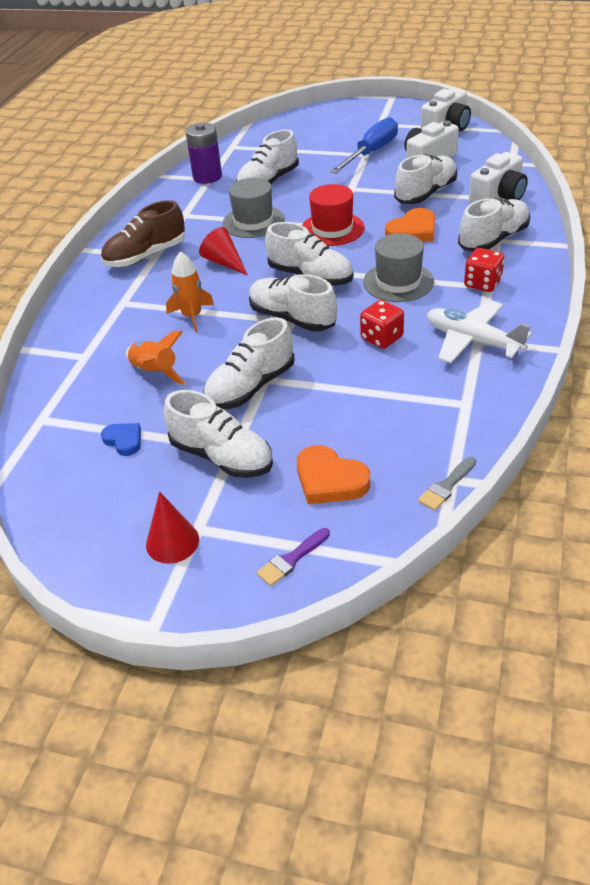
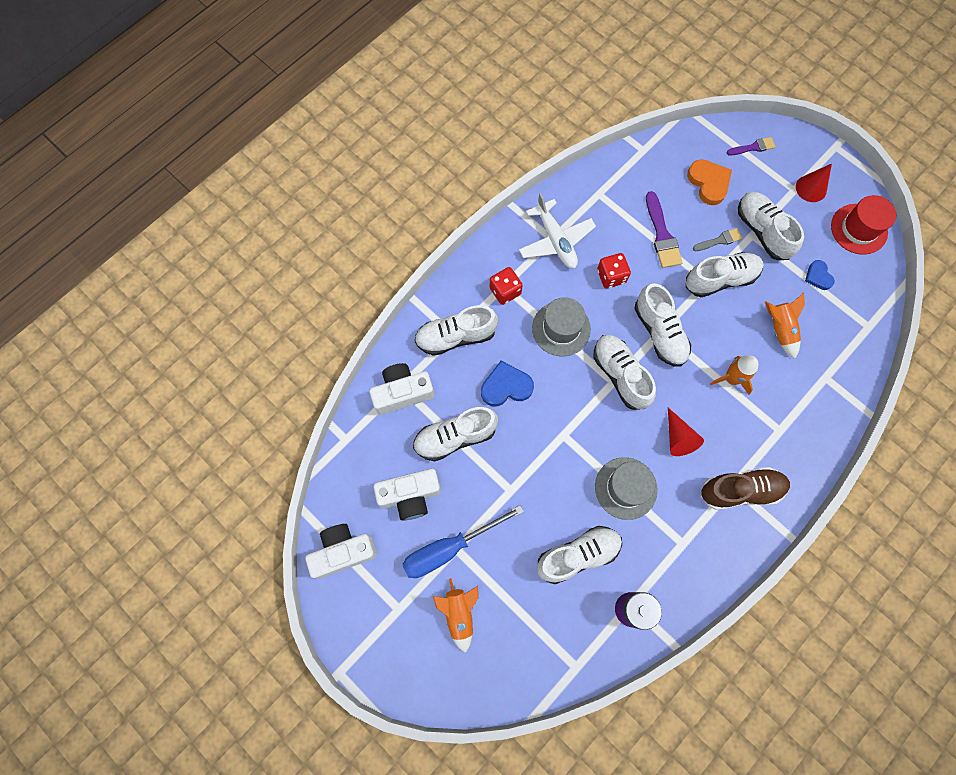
camera: 155 degrees left, 30 degrees up
(332, 229) = (566, 432): red hat -> red hat (859, 229)
(335, 136) = (459, 613): none -> orange rocket
(352, 397) = (662, 235): none -> purple brush
(413, 231) = (506, 386): orange heart -> blue heart
(446, 486) = (649, 147): grey brush -> grey brush (719, 240)

